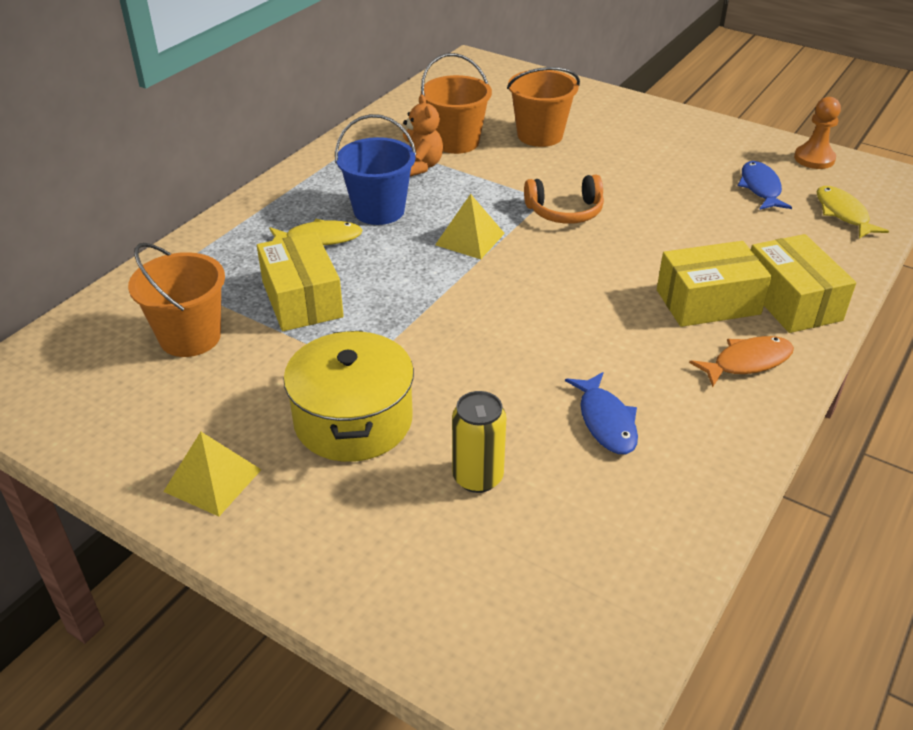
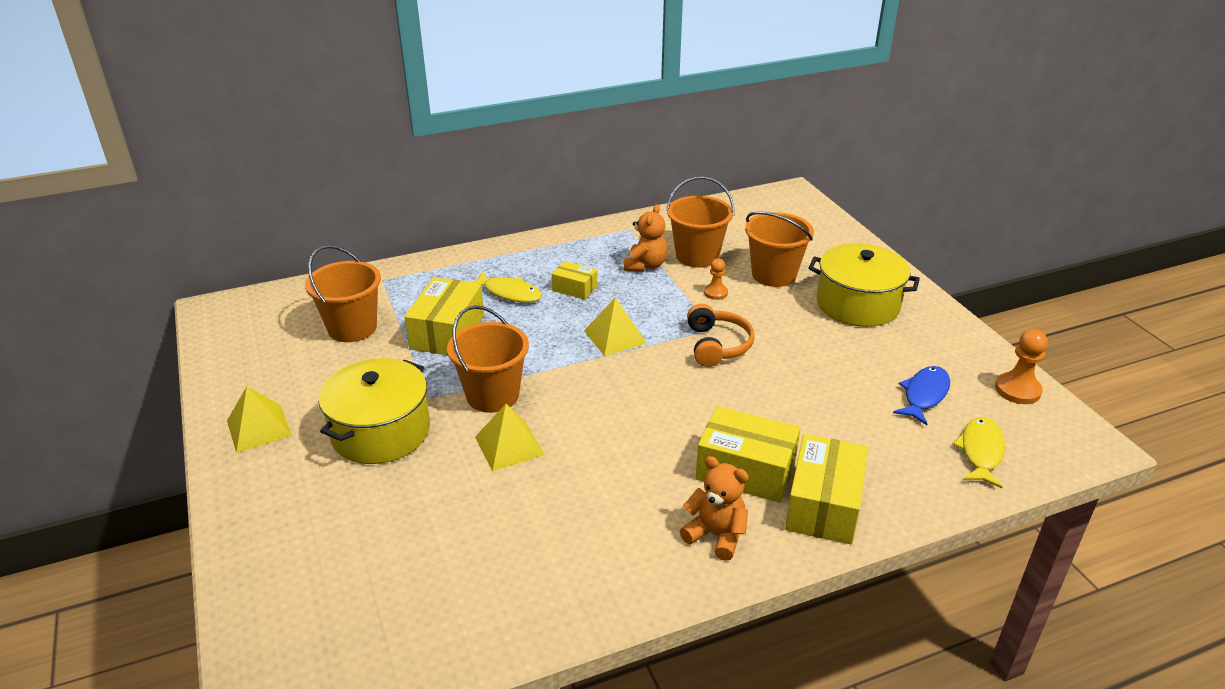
camera: 35 degrees right, 5 degrees down
(379, 210) = (574, 288): blue bucket -> yellow box
(422, 337) = (492, 395): none -> orange bucket
(477, 477) = (409, 513): yellow can -> none
(494, 374) = (509, 446): none -> yellow pyramid
(510, 168) = (715, 293): none -> orange pawn
(565, 211) = (717, 345): orange headphones -> orange headphones turned 120 degrees counterclockwise
(606, 421) = (545, 522): blue fish -> none
(633, 136) = (857, 304): none -> yellow pot
(747, 362) = (716, 535): orange fish -> orange teddy bear

